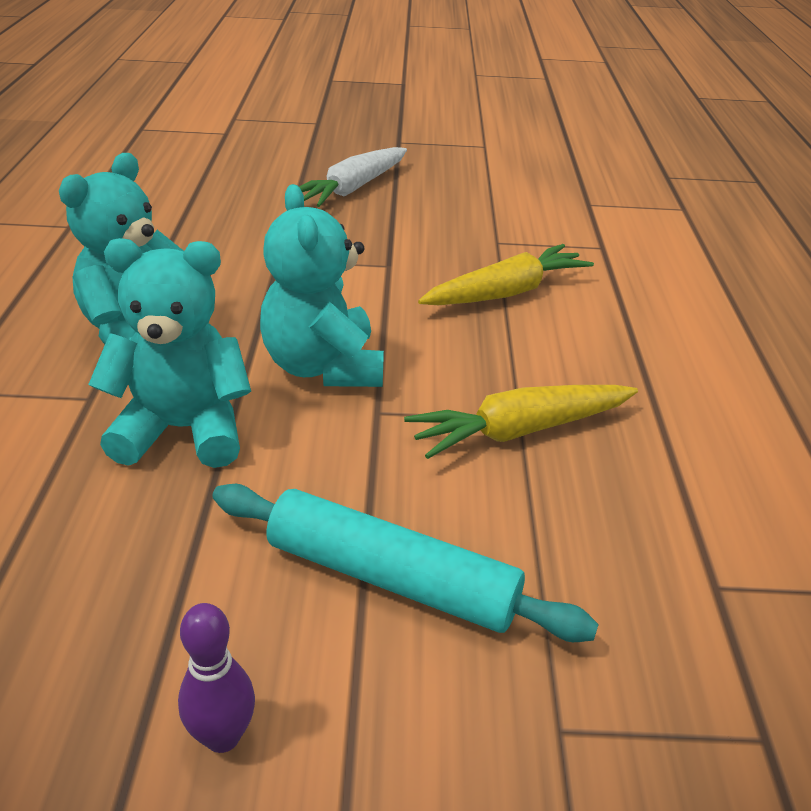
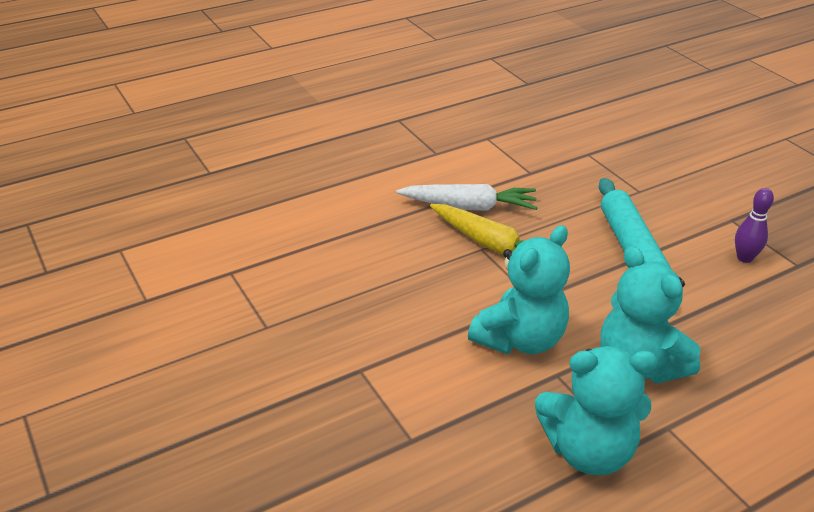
camera: 120 degrees left, 0 degrees up
(353, 188) = (222, 466): white carrot -> white carrot (469, 207)
(506, 292) = (347, 295): yellow carrot -> none

